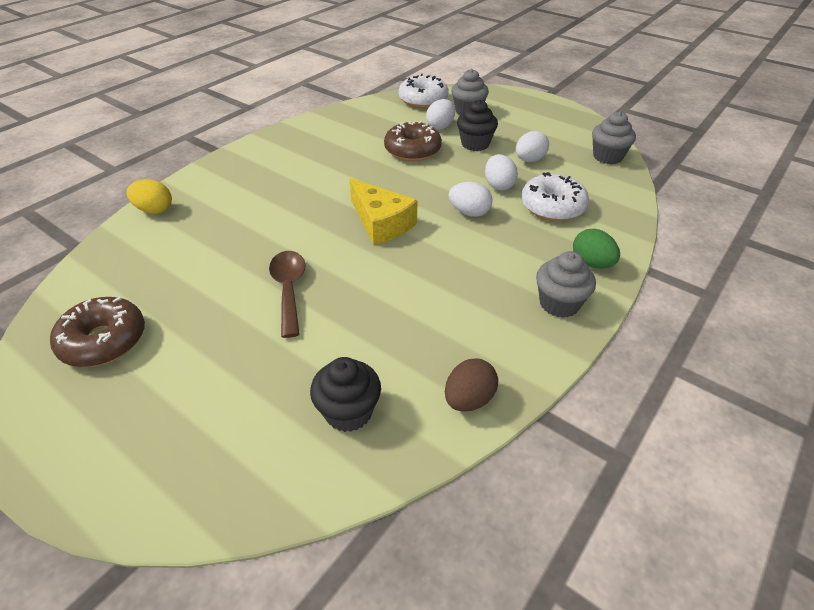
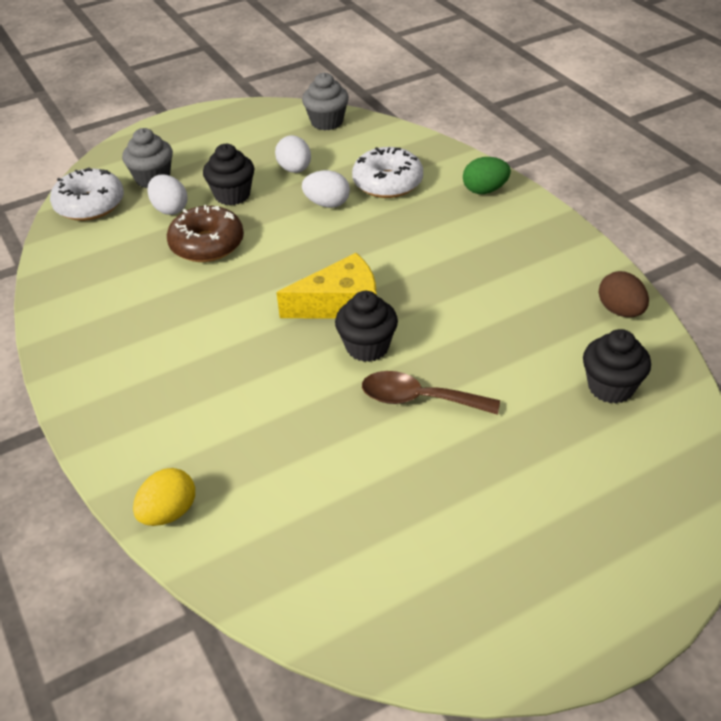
camera: 65 degrees left, 0 degrees up
(104, 341) = (433, 577): brown donut -> none
(338, 248) = (367, 347): none -> black cupcake
(469, 212) = (362, 237): white egg -> none
(559, 304) = (528, 226): grey cupcake -> none

